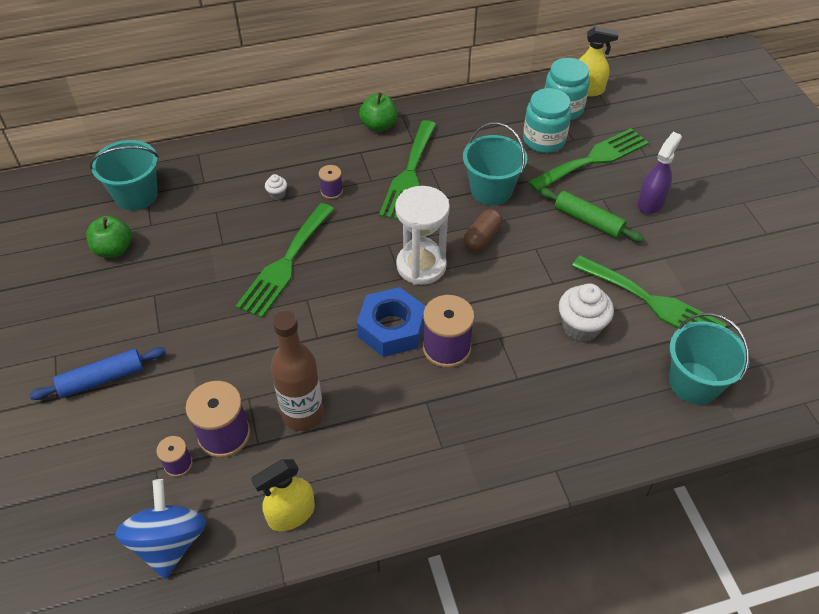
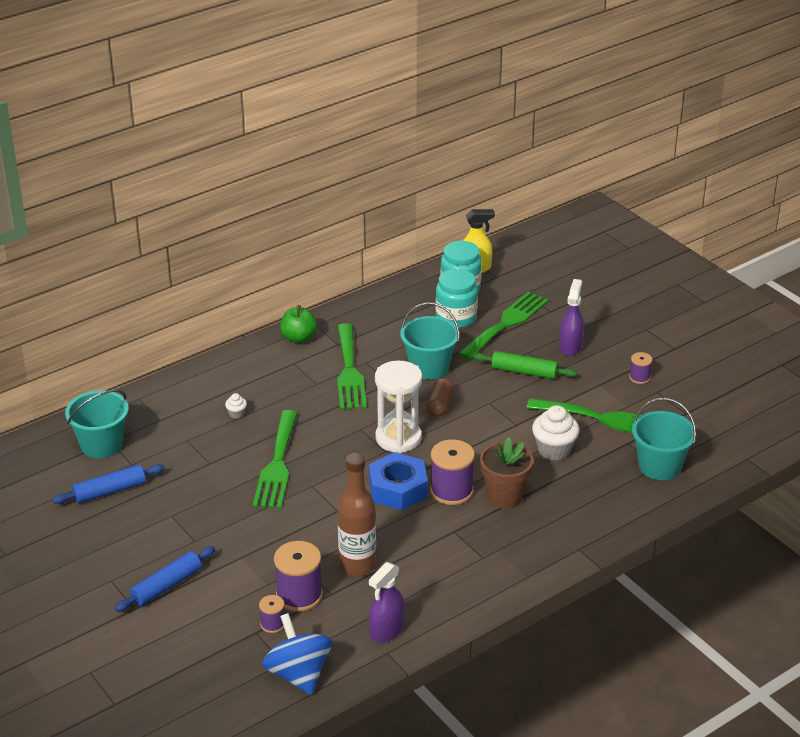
camera: 20 degrees left, 15 degrees down
(114, 249) = (110, 491): green apple -> blue rolling pin
(291, 514) = (386, 630): yellow spray bottle -> purple spray bottle
(331, 191) = (285, 400): purple spool -> purple spool (639, 377)
(500, 372) = (504, 496): none -> brown flower pot

